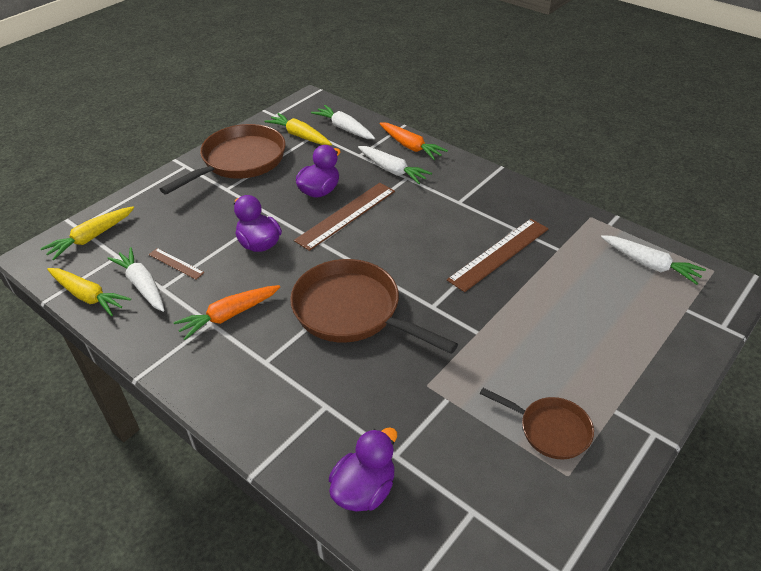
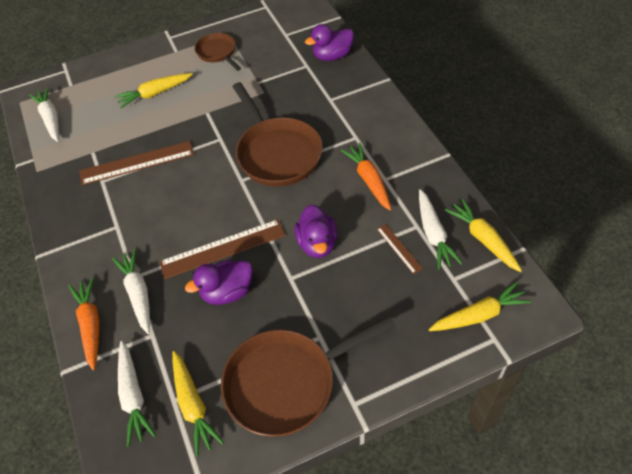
camera: 150 degrees left, 10 degrees up
(229, 316) = (369, 180): orange carrot -> orange carrot turned 105 degrees counterclockwise
(568, 334) = (155, 94): none -> yellow carrot

